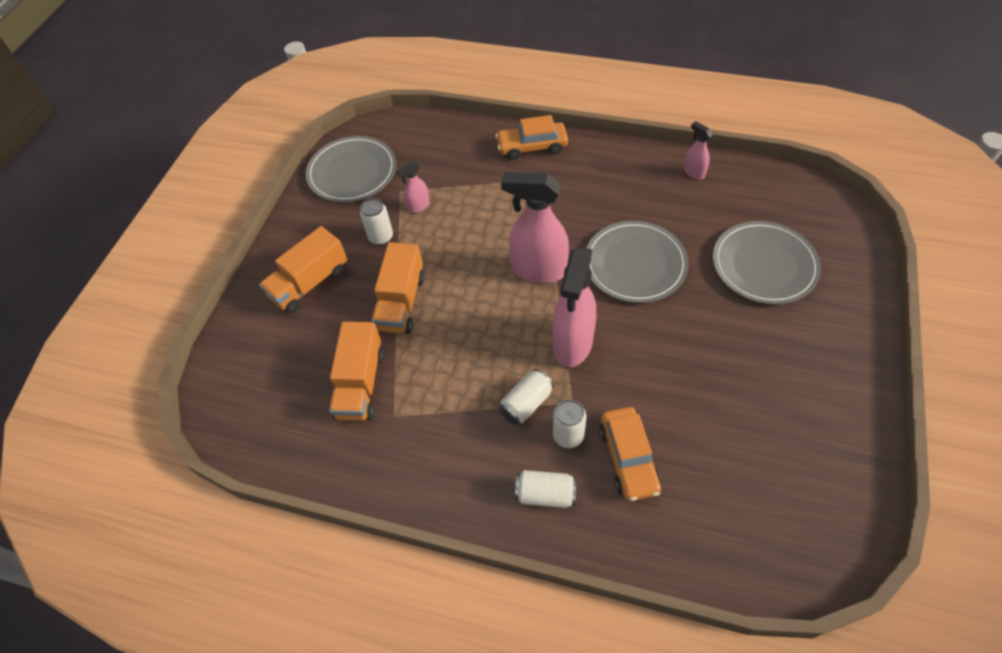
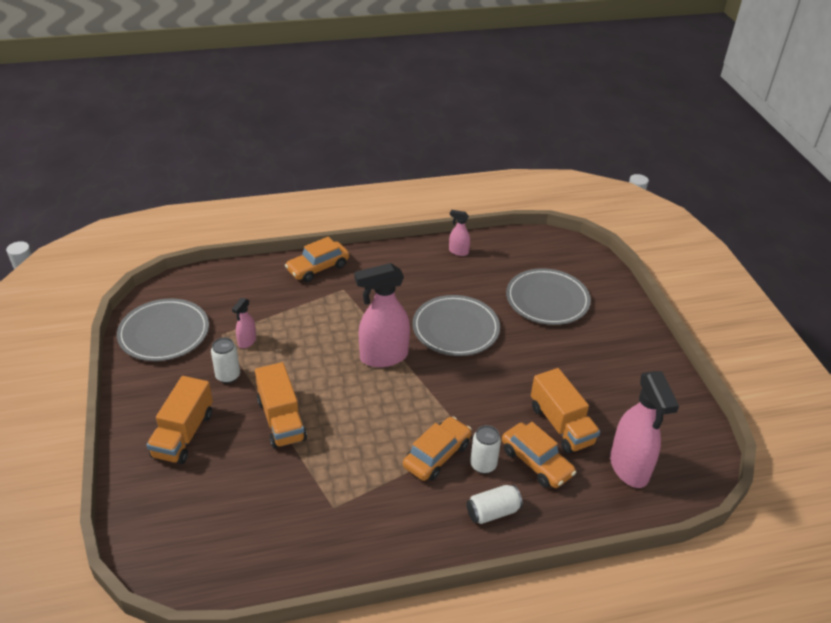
camera: 35 degrees left, 15 degrees down
(360, 384) = (287, 495): orange truck -> orange truck (561, 425)
(526, 403) = (437, 455): white can -> orange car
(572, 344) = (445, 400): pink spray bottle -> pink spray bottle (629, 468)

